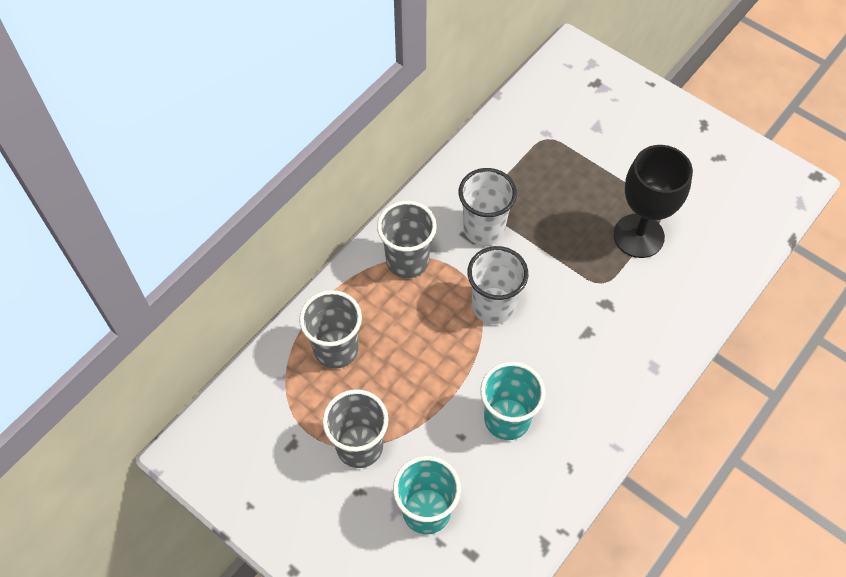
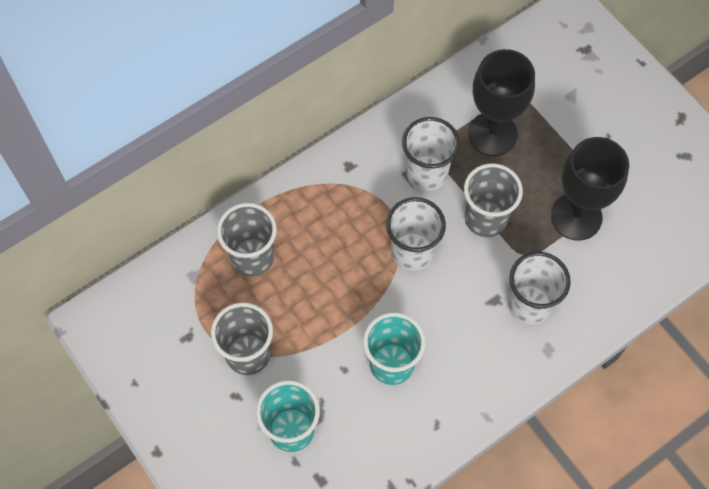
camera: 15 degrees right, 5 degrees up
(407, 261) = (344, 188): grey cup -> grey cup (485, 219)
(535, 178) = (492, 134): none -> black goblet
(622, 328) = (529, 305): none -> white cup

